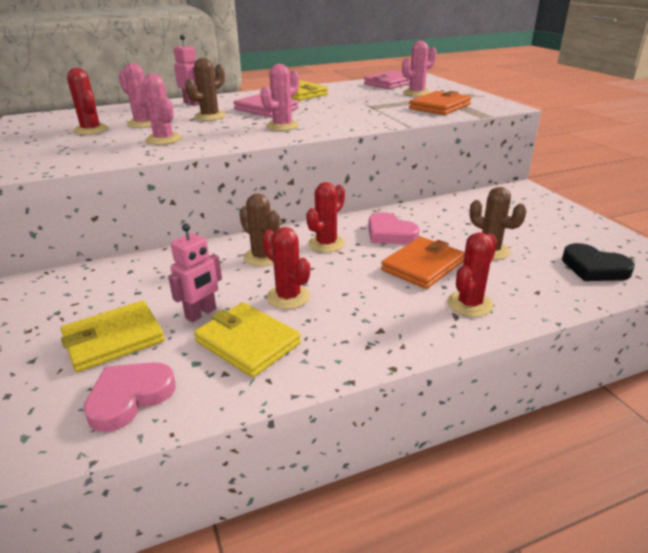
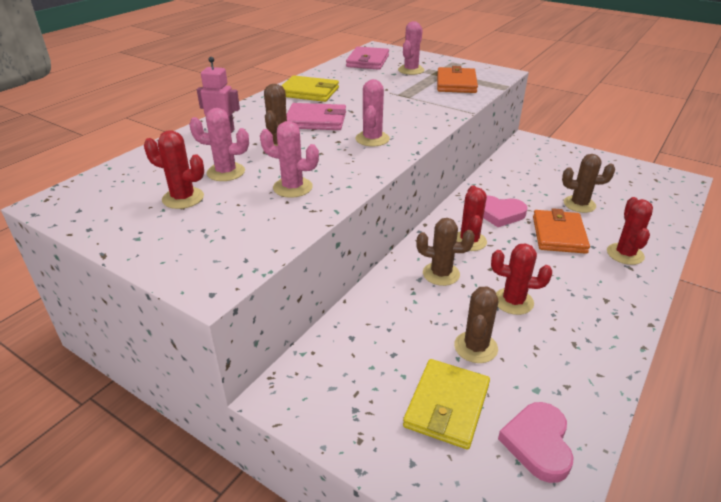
camera: 35 degrees left, 5 degrees up
(201, 313) = (475, 347): pink robot -> brown cactus
(248, 342) = (544, 353): yellow wallet -> none
(594, 268) = (649, 196): black heart -> none

